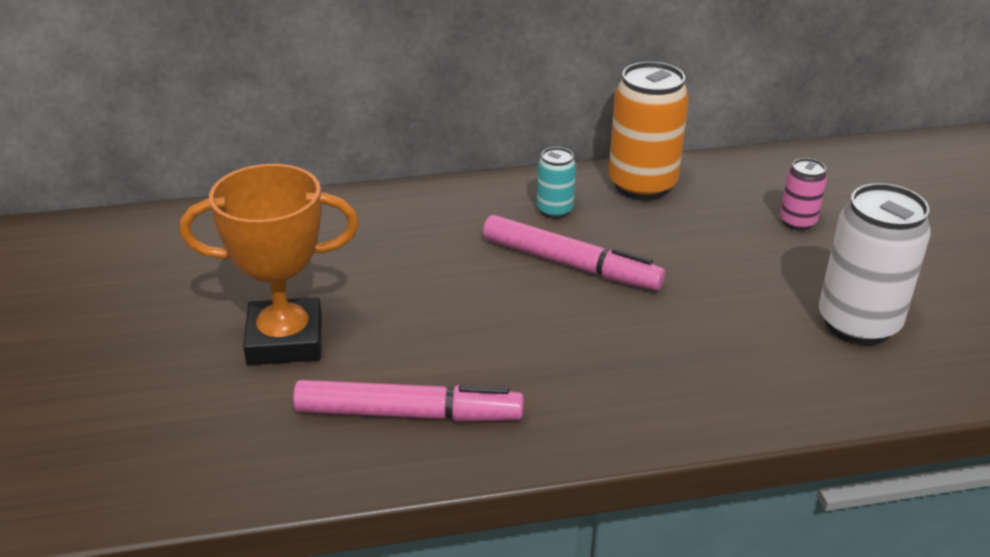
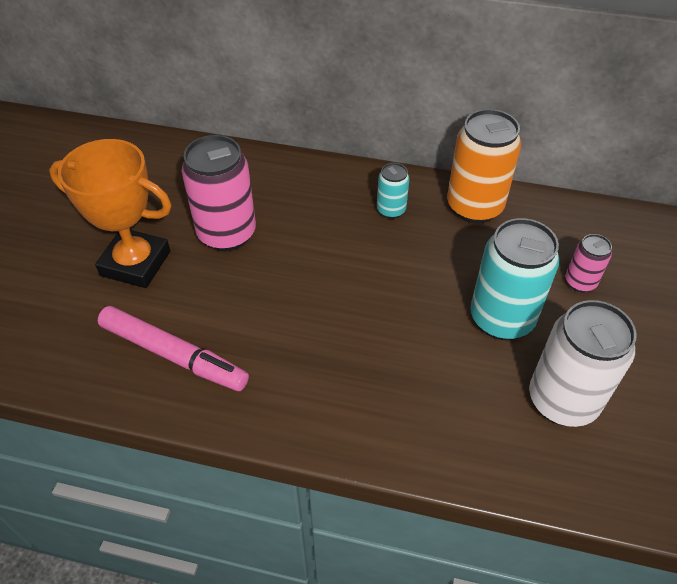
camera: 25 degrees right, 15 degrees up
(379, 281) = (227, 234): none -> pink can
(570, 264) = (370, 264): pink marker -> none
(746, 274) = (501, 319): none -> turquoise can

